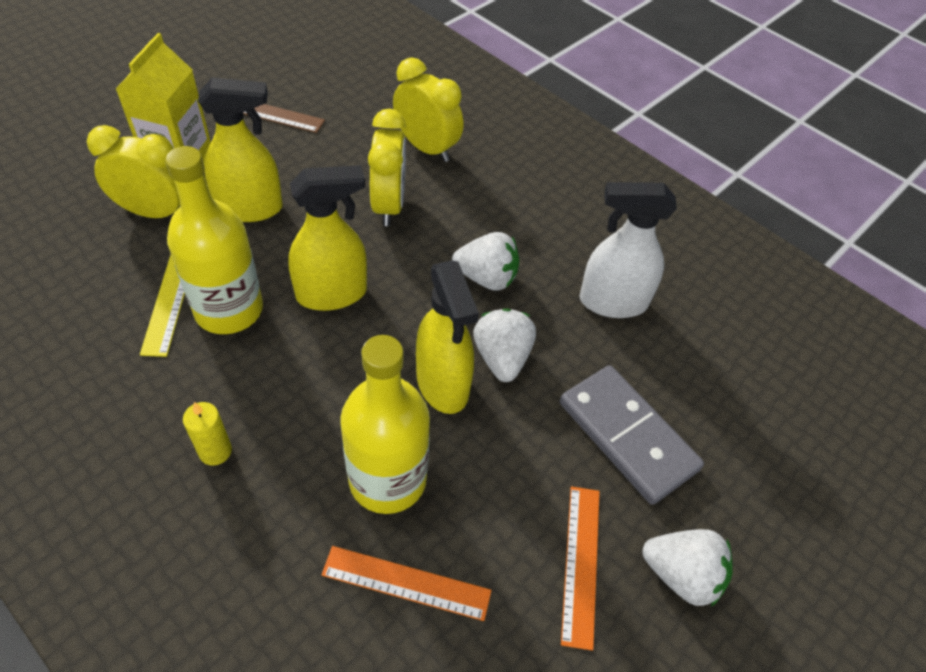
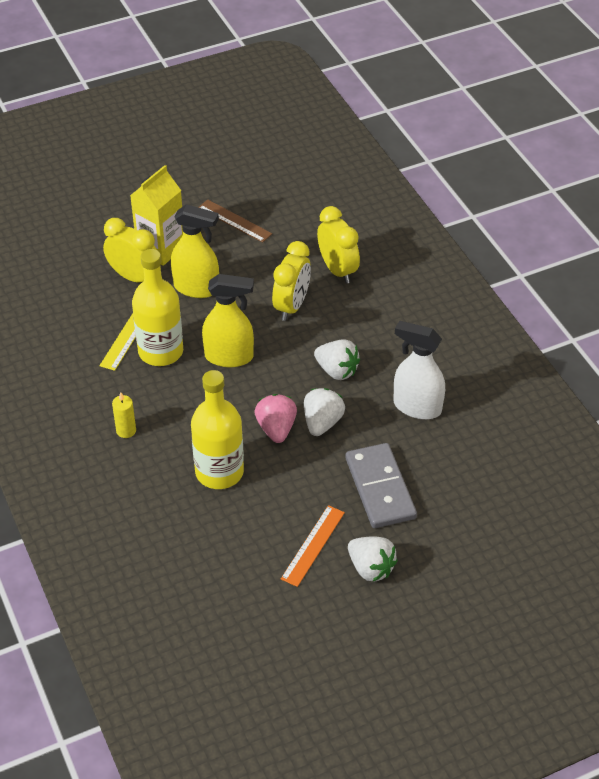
camera: 25 degrees right, 5 degrees down
(406, 583) = (208, 526): orange ruler -> none
(443, 384) = (276, 429): yellow spray bottle -> pink strawberry

